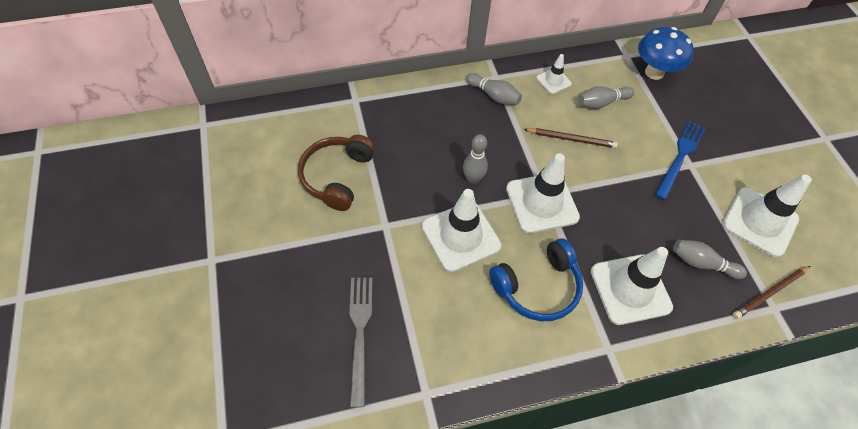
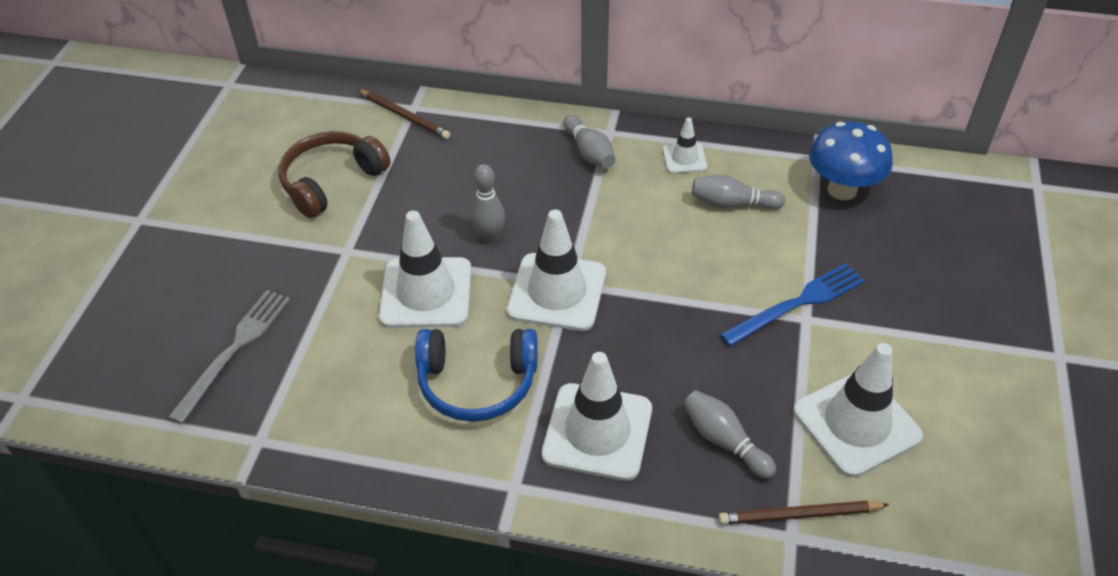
camera: 30 degrees right, 10 degrees down
(571, 139) = (655, 233): brown pencil -> brown pencil (405, 116)

